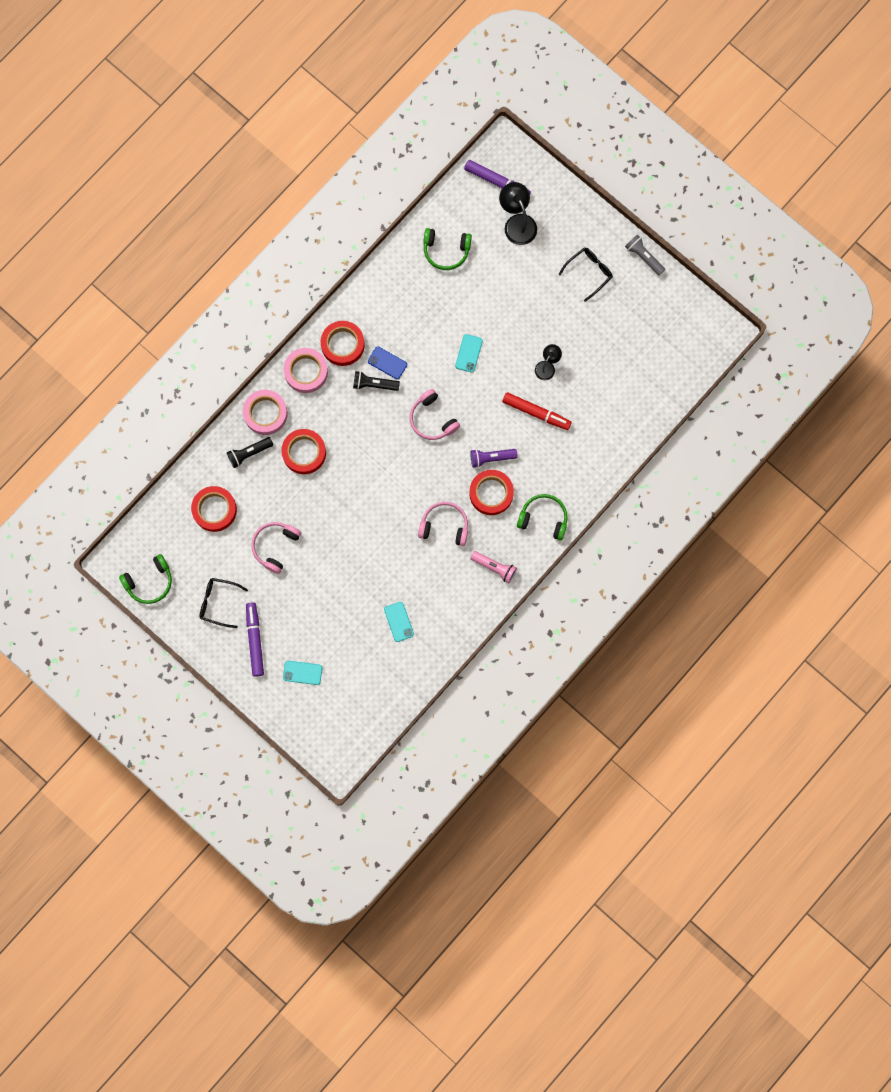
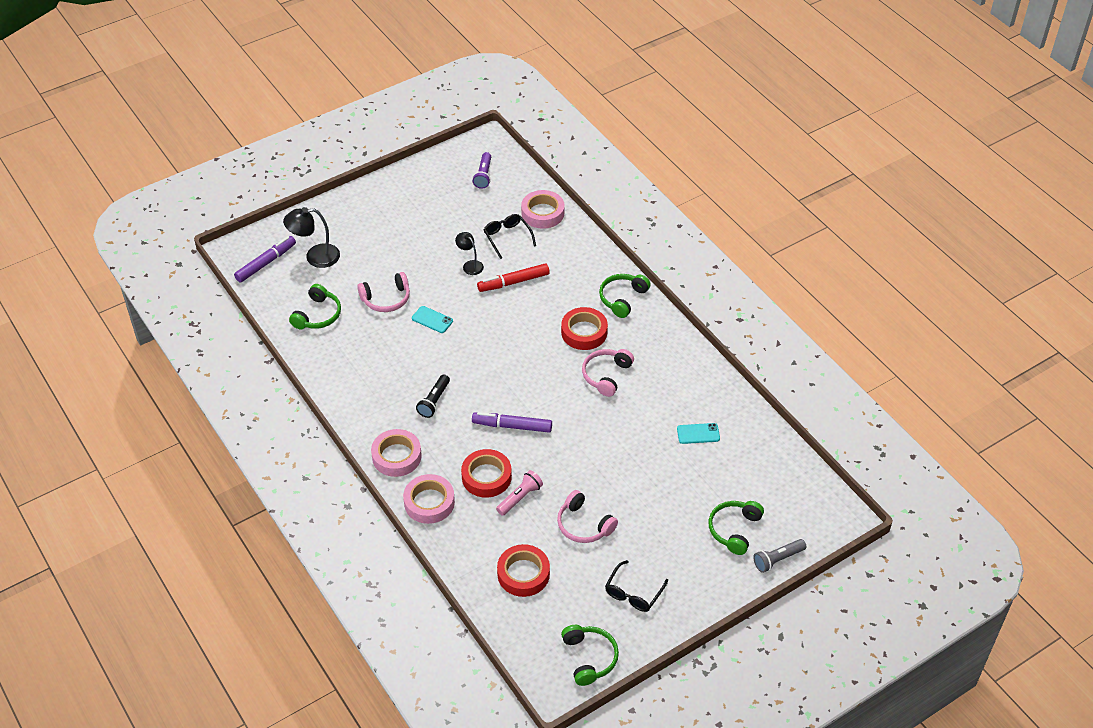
camera: 75 degrees left, 30 degrees down
(249, 453) = (469, 527): black flashlight -> none
(255, 640) = (686, 566): purple marker -> purple marker (512, 426)
(302, 672) = (734, 530): turquoise phone -> green headphones
(342, 344) = (380, 418): red tape -> none
(387, 363) = (415, 385): blue phone -> none
(432, 419) = (490, 362): pink headphones -> pink headphones (386, 299)
(491, 458) = (547, 325): purple flashlight -> purple flashlight (483, 175)
(494, 567) = (661, 345): pink flashlight -> pink flashlight (520, 498)
(536, 413) = (513, 282): red marker -> red marker turned 150 degrees counterclockwise
(589, 272) = (389, 217): black glasses -> black glasses (507, 237)
(637, 415) = (542, 213): none -> pink tape
(644, 257) = (392, 178): grey flashlight -> grey flashlight (778, 559)

